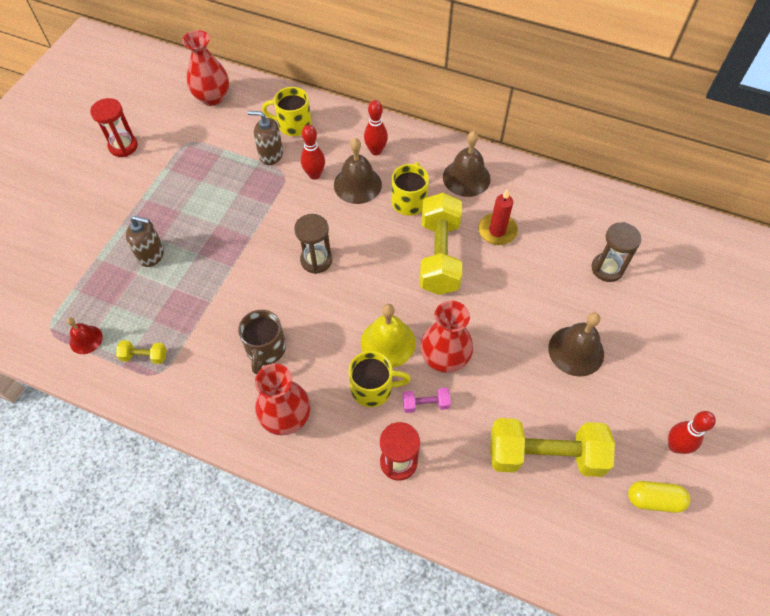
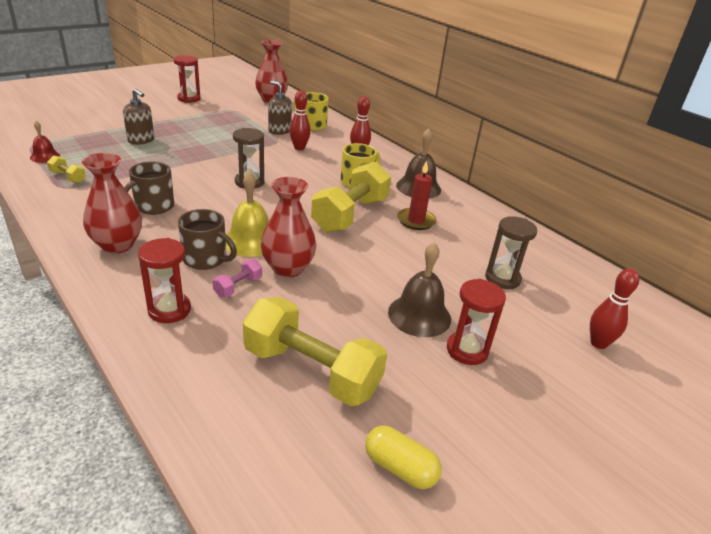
camera: 25 degrees right, 25 degrees down
(357, 184) = (326, 162): brown bell -> none
(373, 388) = (206, 259): yellow mug -> brown mug
(425, 404) = (238, 287): pink dumbbell -> pink dumbbell turned 75 degrees counterclockwise
(629, 367) = (467, 350): none -> red hourglass
(675, 446) = (468, 434): red bowling pin -> red bowling pin (598, 343)

